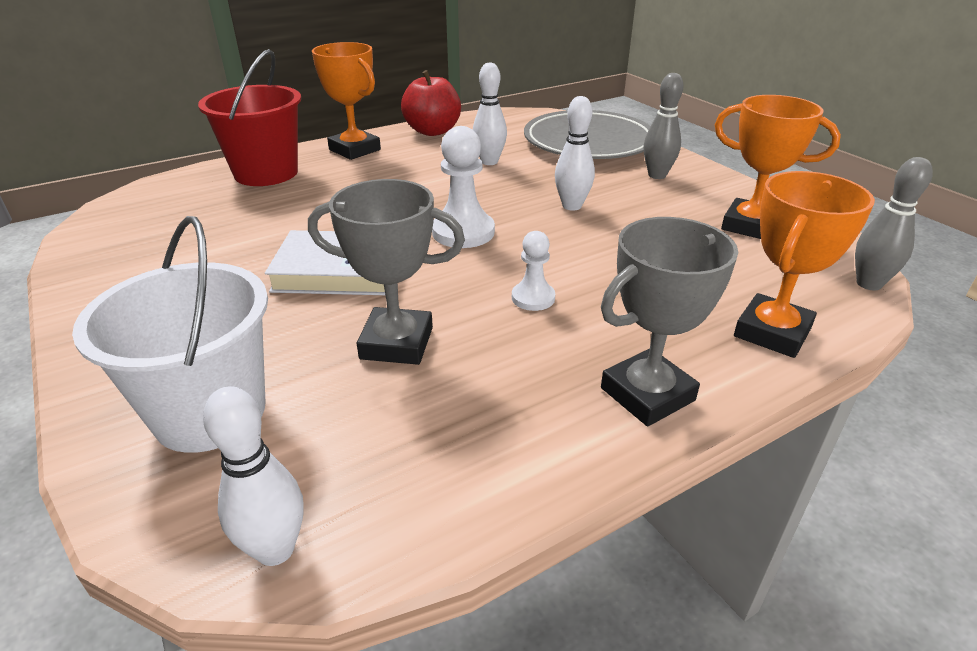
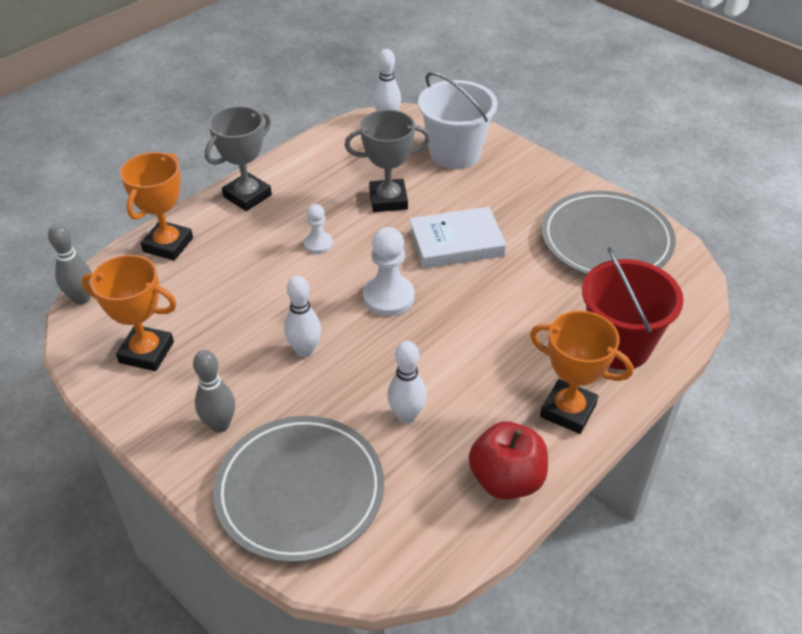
camera: 165 degrees right, 10 degrees up
(155, 245) = (606, 241): none -> grey plate

